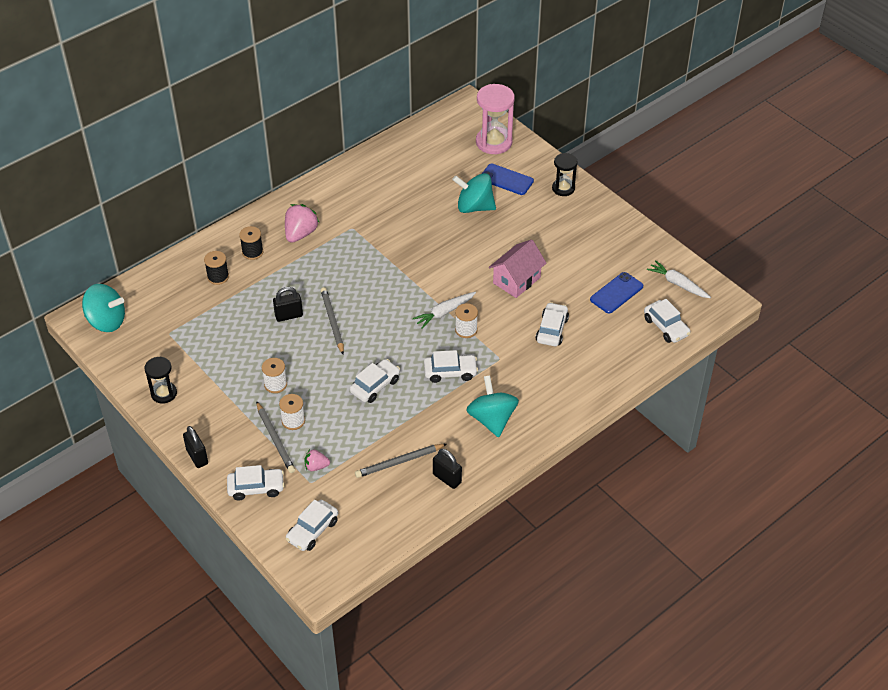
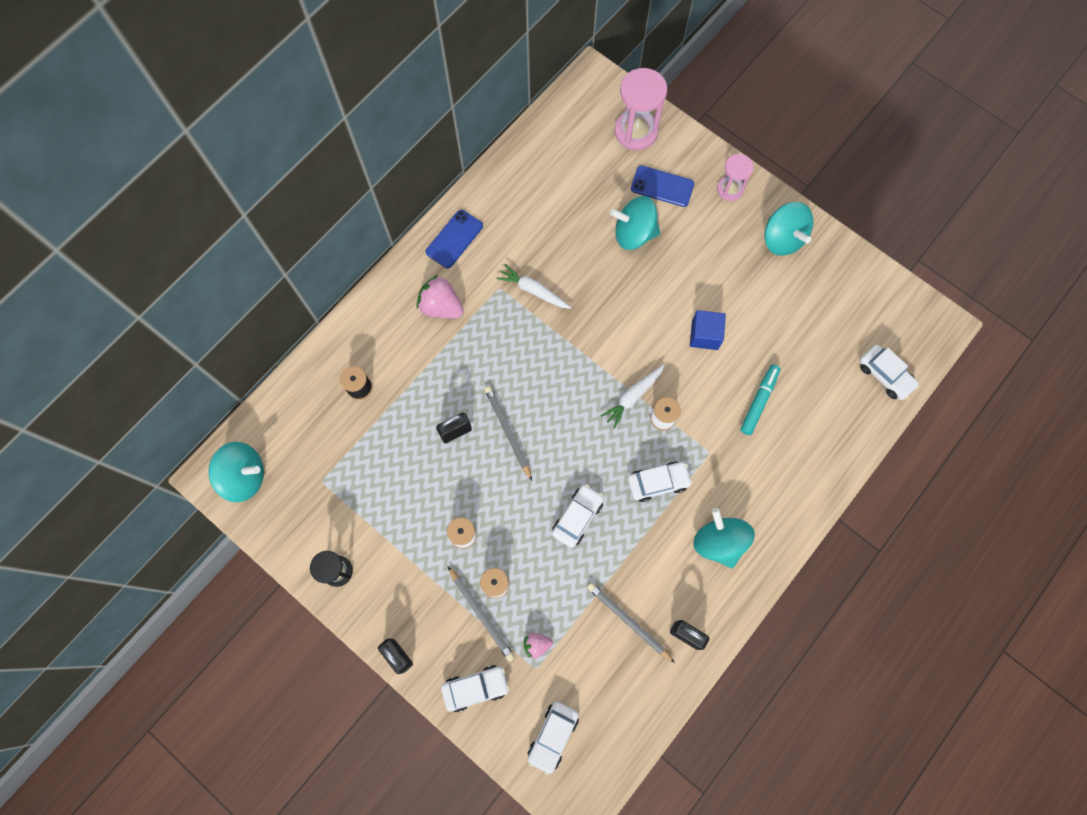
camera: 10 degrees left, 25 degrees up
(252, 252) = (391, 344): black spool -> none
(300, 234) = (441, 307): pink strawberry -> pink strawberry turned 75 degrees counterclockwise
(399, 462) = (628, 621): grey pencil -> grey pencil turned 75 degrees clockwise
(516, 280) = (704, 335): pink house -> blue cube
(552, 330) = (759, 401): white car -> turquoise marker
(563, 188) = (730, 189): black hourglass -> pink hourglass
(599, 226) = (782, 239): none -> turquoise spinning top
(616, 293) = (820, 335): blue phone -> blue phone (454, 239)
(678, 284) = (886, 310): white carrot -> white carrot (533, 290)

